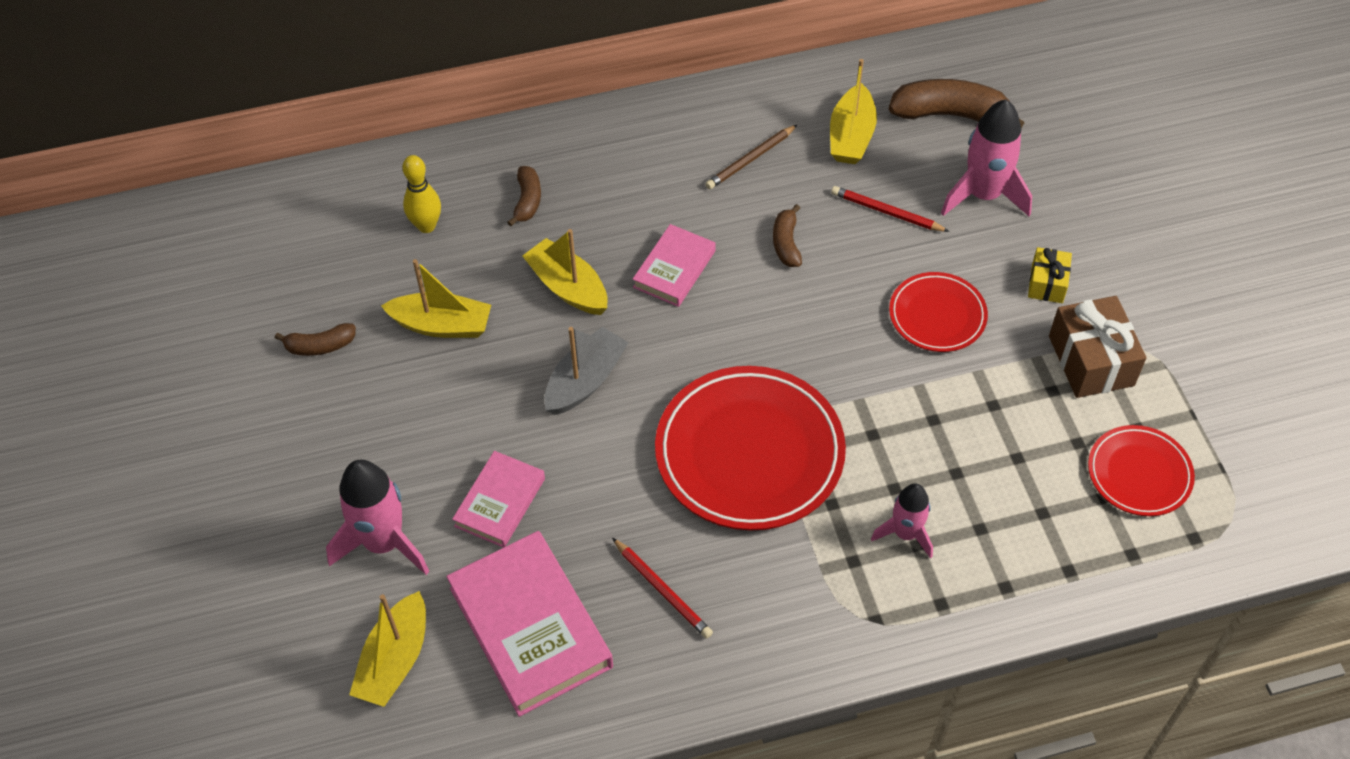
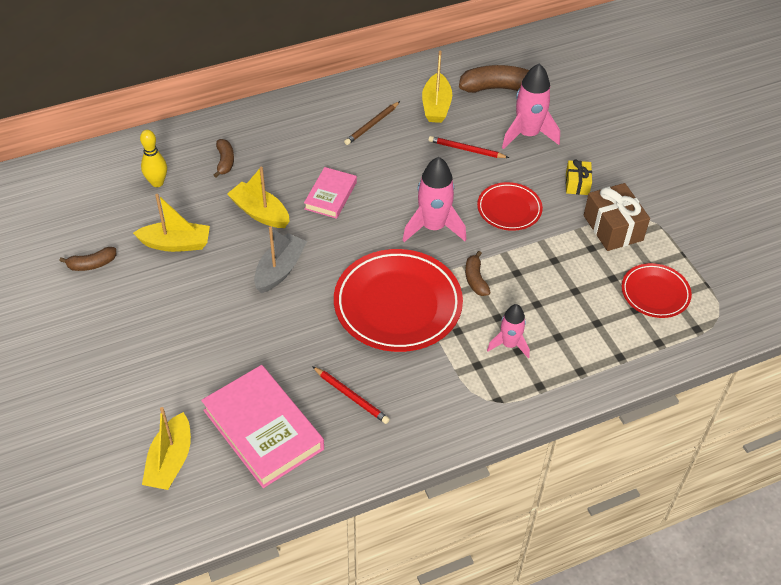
camera: 10 degrees left, 5 degrees down
(384, 543) = (153, 386): pink rocket -> pink rocket (433, 227)
(500, 502) = (231, 352): pink book -> none
(786, 243) = (403, 174): brown banana -> brown banana (475, 279)

